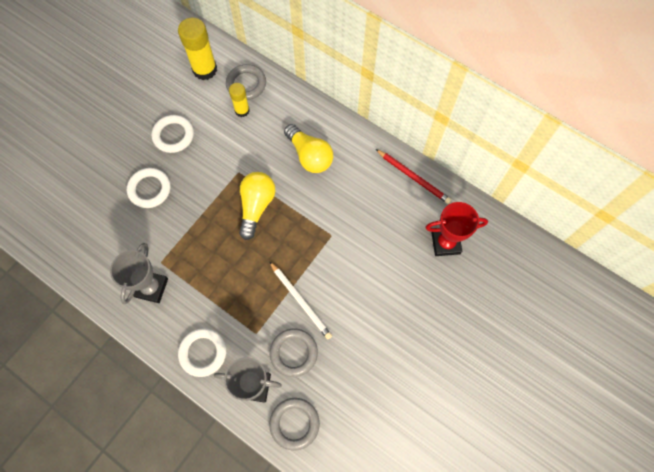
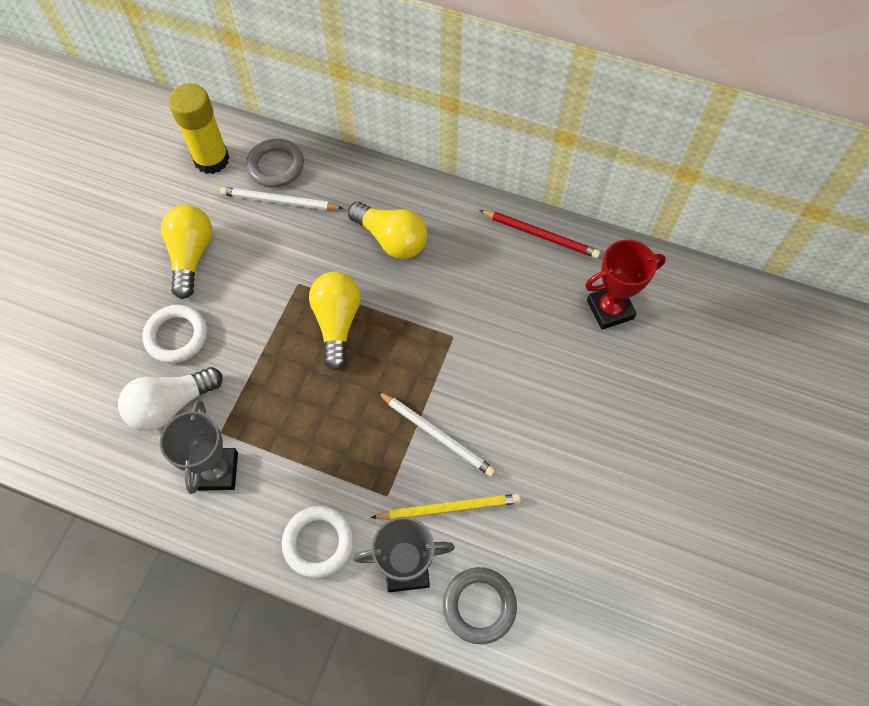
camera: 15 degrees left, 5 degrees down
(134, 236) = (171, 405): none -> white light bulb
(173, 135) = (191, 256): white ring -> yellow light bulb
(242, 110) = (280, 201): yellow glue stick -> white pencil
(294, 353) = (448, 508): grey ring -> yellow pencil

